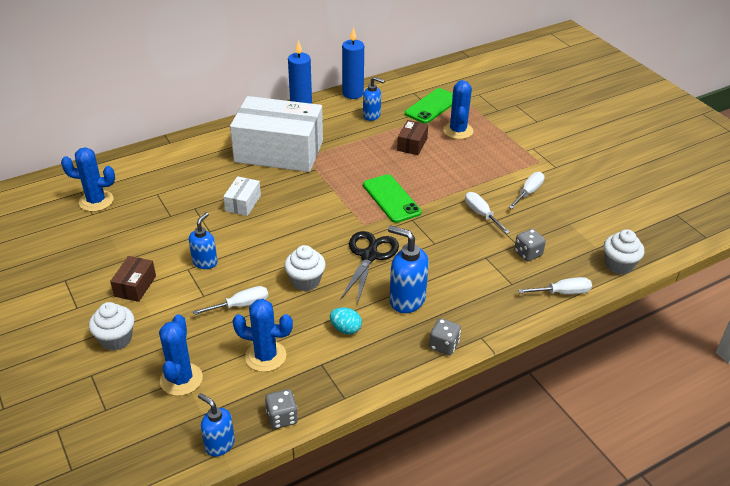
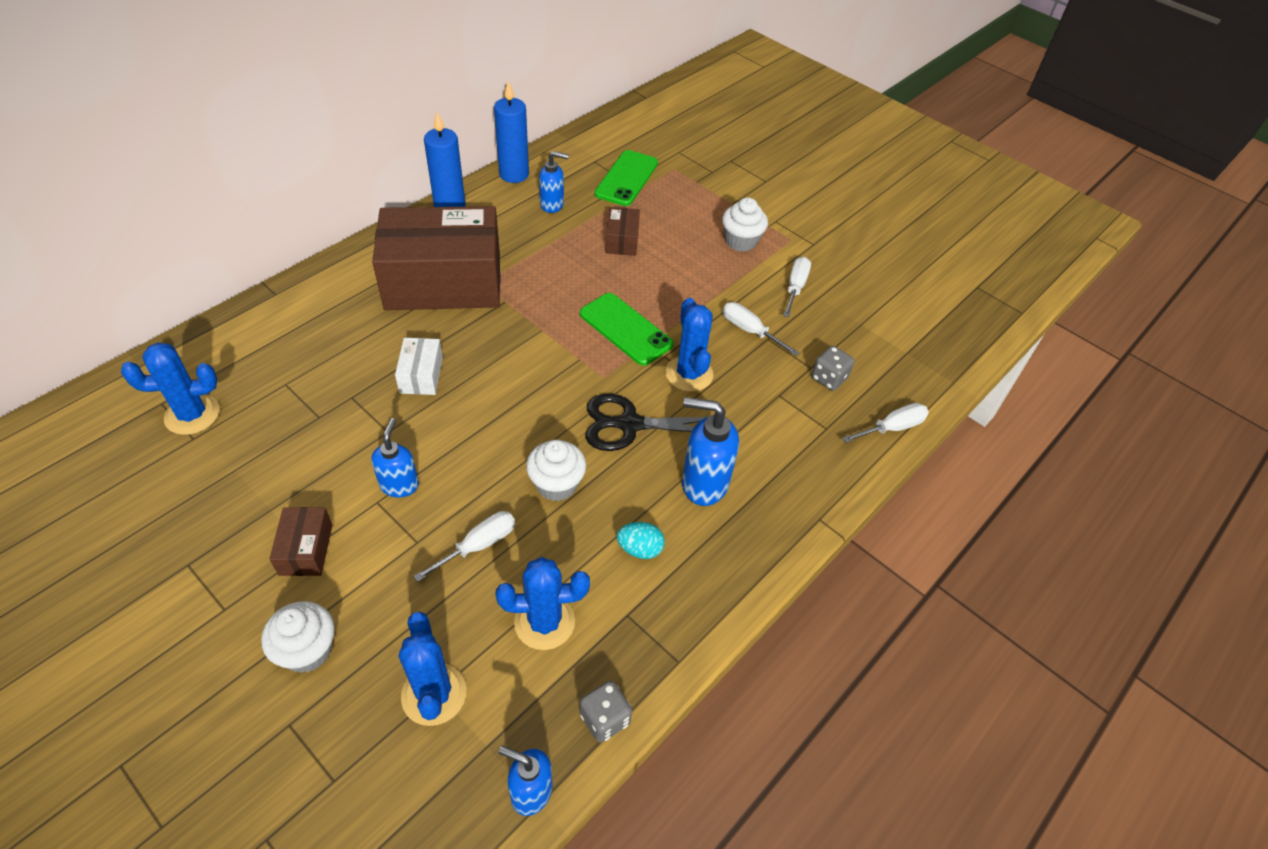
camera: 20 degrees left, 10 degrees up
(279, 151) = (443, 281): white box -> brown box
(369, 256) = (629, 424): black scissors -> black scissors turned 90 degrees counterclockwise
(444, 345) = (778, 543): grey dice -> none
(458, 131) = (673, 210): blue cactus -> blue cactus (689, 374)
(619, 265) = (941, 372): white cupcake -> white cupcake (741, 241)

